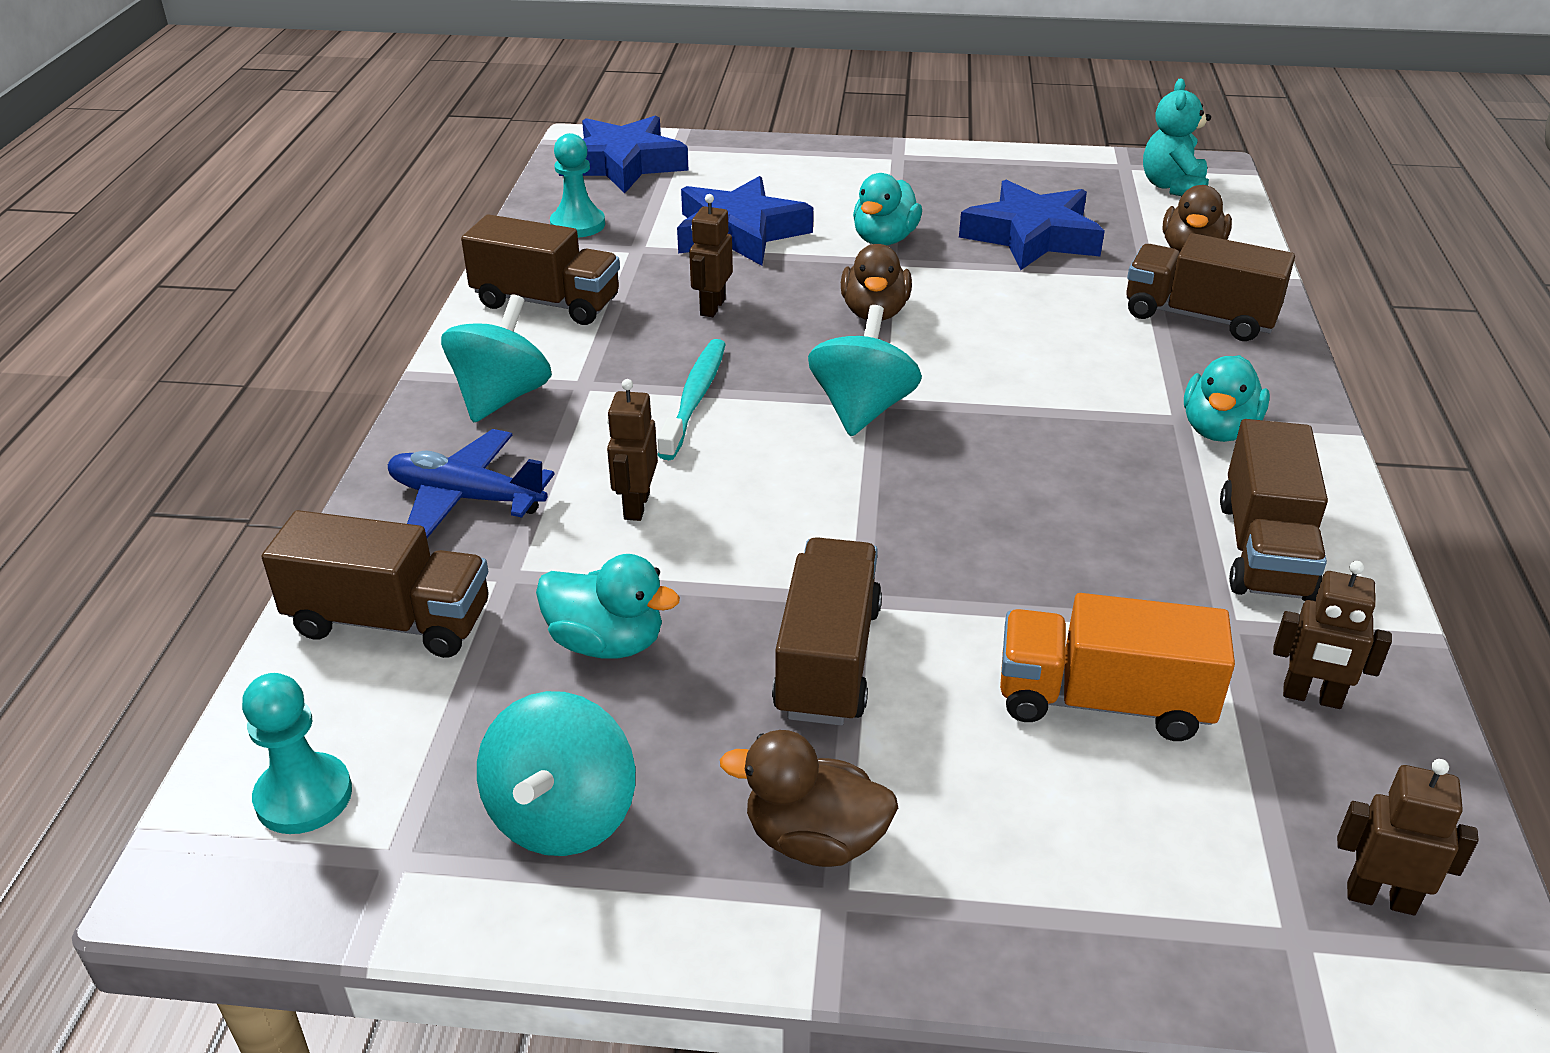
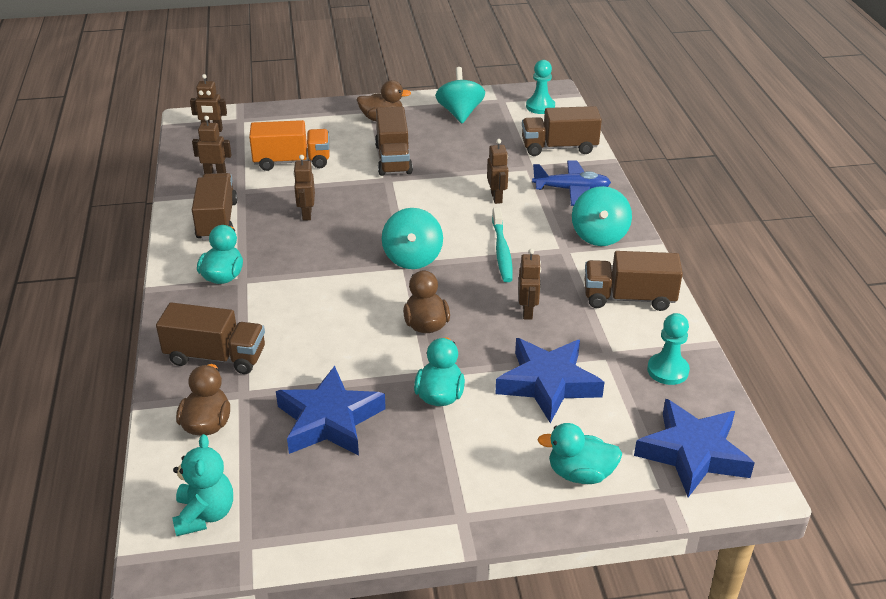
camera: 165 degrees right, 0 degrees up
(607, 643) = (476, 153): turquoise duck -> turquoise duck (580, 474)
(1062, 533) = (306, 214): none -> brown robot

